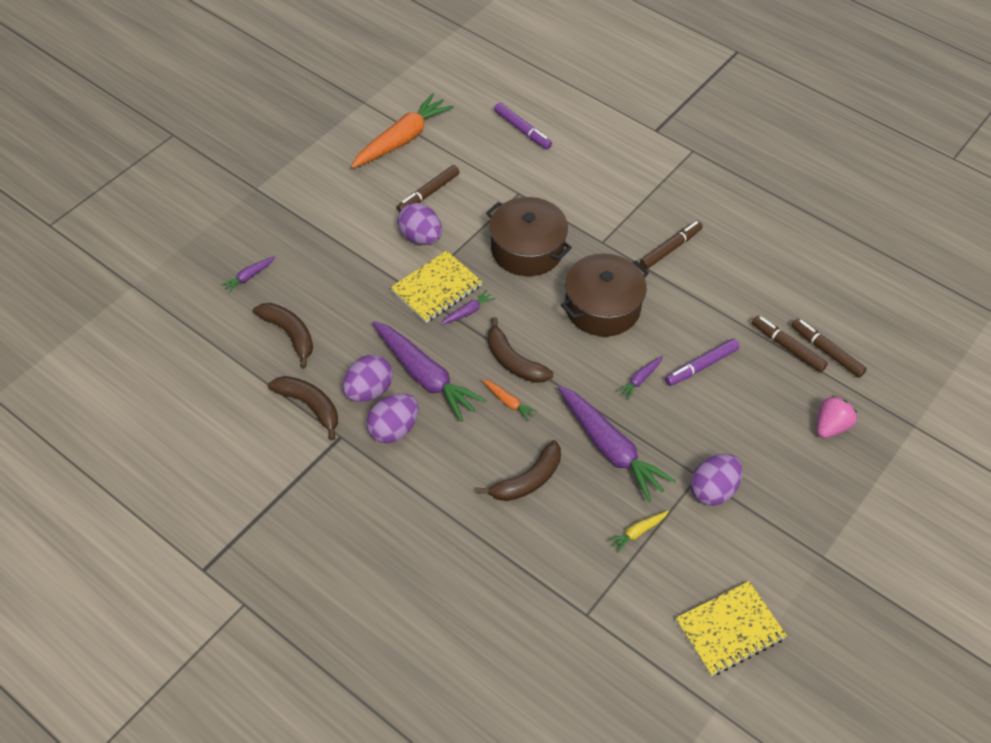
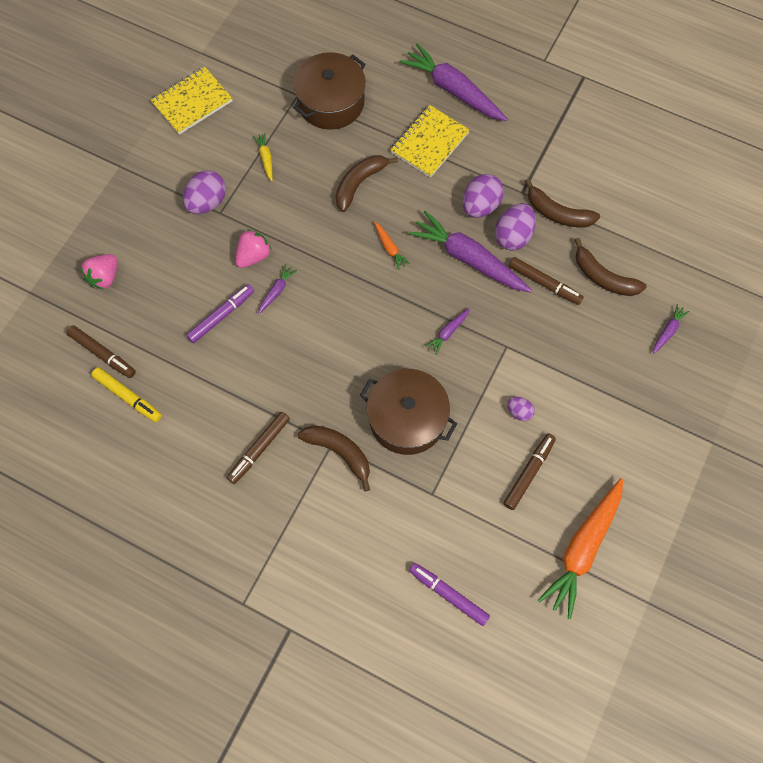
camera: 170 degrees right, 15 degrees up
(420, 237) = (519, 412): purple egg -> purple egg, size x0.54
(436, 288) = (485, 353): yellow notebook -> yellow notebook (429, 143)
(508, 402) = (390, 248): orange carrot -> orange carrot turned 150 degrees counterclockwise
(513, 361) = (394, 288): brown banana -> brown banana (339, 452)
(602, 307) = (320, 362): brown pot -> brown pot (331, 102)
(610, 448) = (295, 222): purple carrot -> purple carrot (453, 90)
(638, 532) = (265, 158): yellow carrot -> yellow carrot turned 60 degrees counterclockwise
(662, 420) = (253, 256): none -> pink strawberry
(787, 347) = (140, 351): brown marker -> brown marker (544, 283)
(797, 310) = (128, 396): none -> yellow marker

